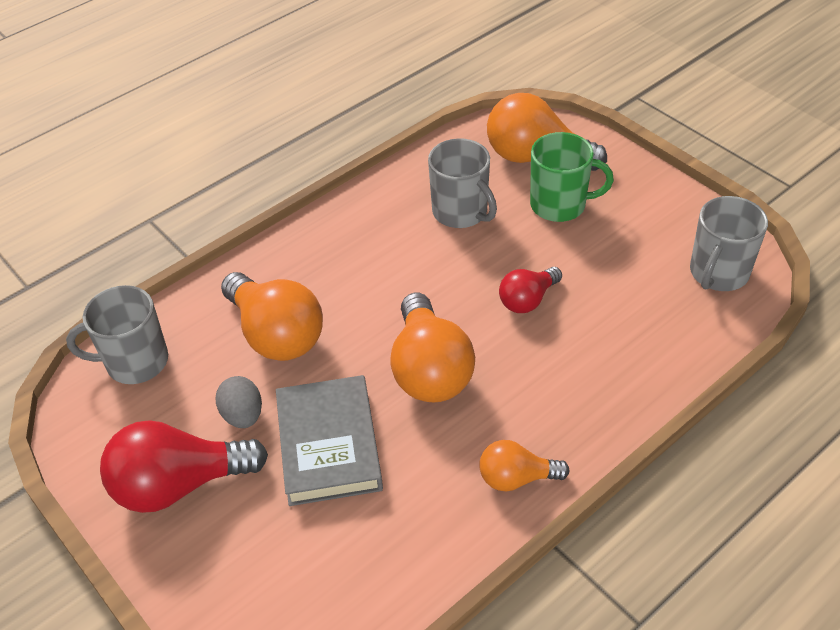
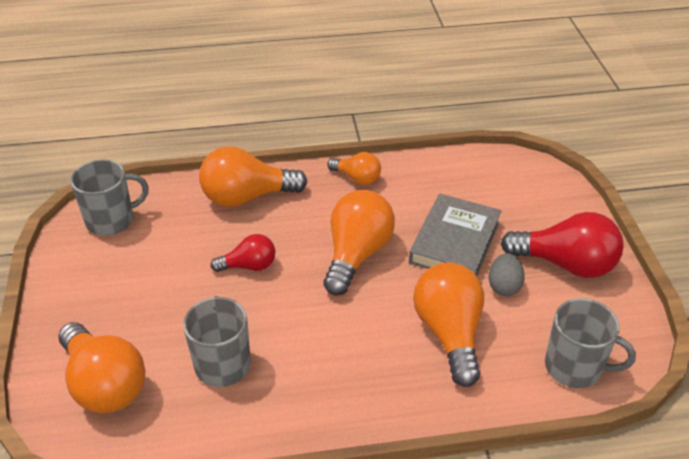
camera: 150 degrees left, 5 degrees down
(560, 205) = (142, 326): green mug -> none
(618, 375) = (247, 197): none -> orange light bulb

